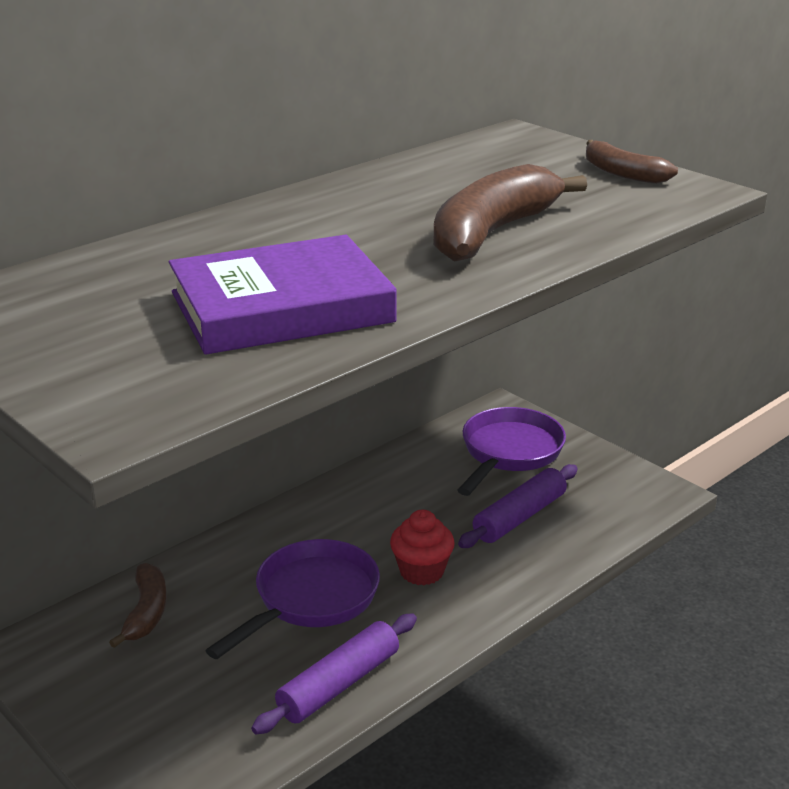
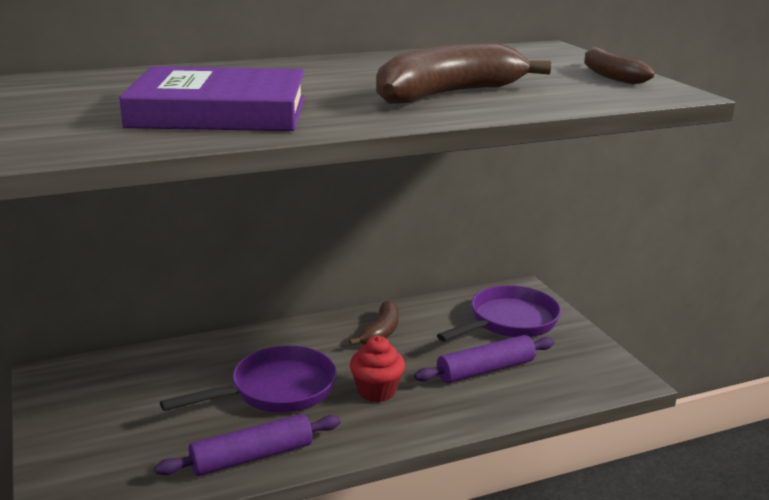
camera: 20 degrees right, 5 degrees down
(146, 612) = (152, 370): brown banana -> brown banana (381, 332)

